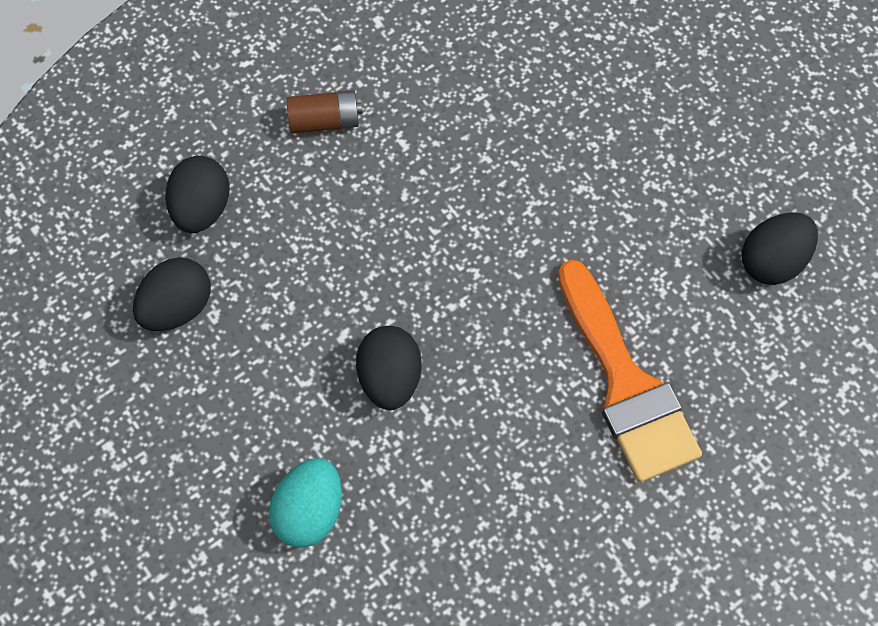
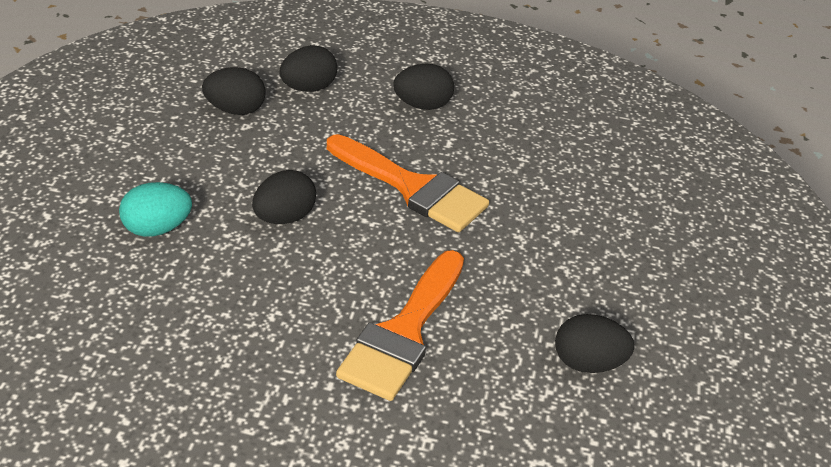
camera: 45 degrees right, 25 degrees down
(325, 121) = (422, 105): brown battery -> black egg
(441, 228) = (412, 187): none -> orange brush

